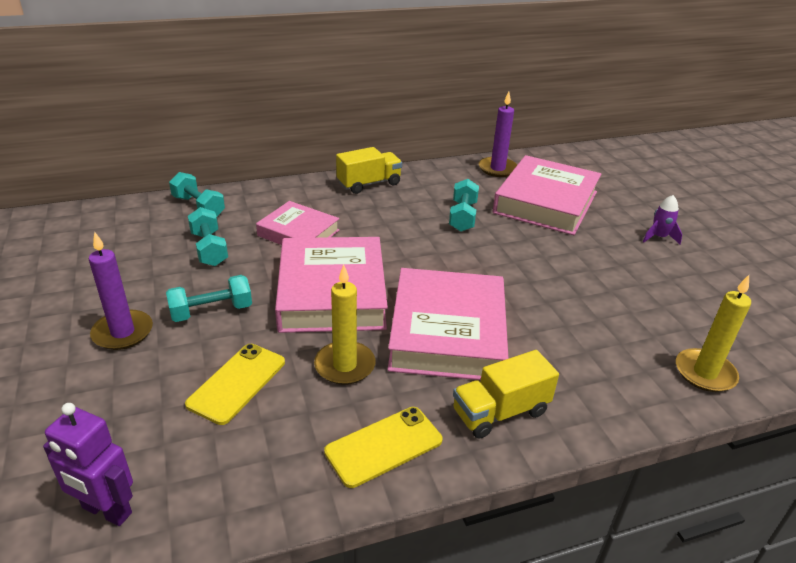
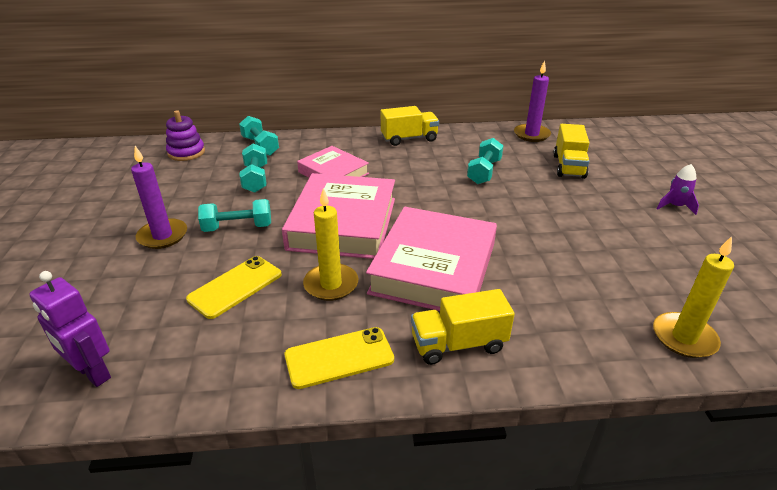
camera: 15 degrees right, 0 degrees up
(108, 223) = (186, 152): none -> purple stacking toy
(546, 202) = (568, 166): pink book -> yellow truck

